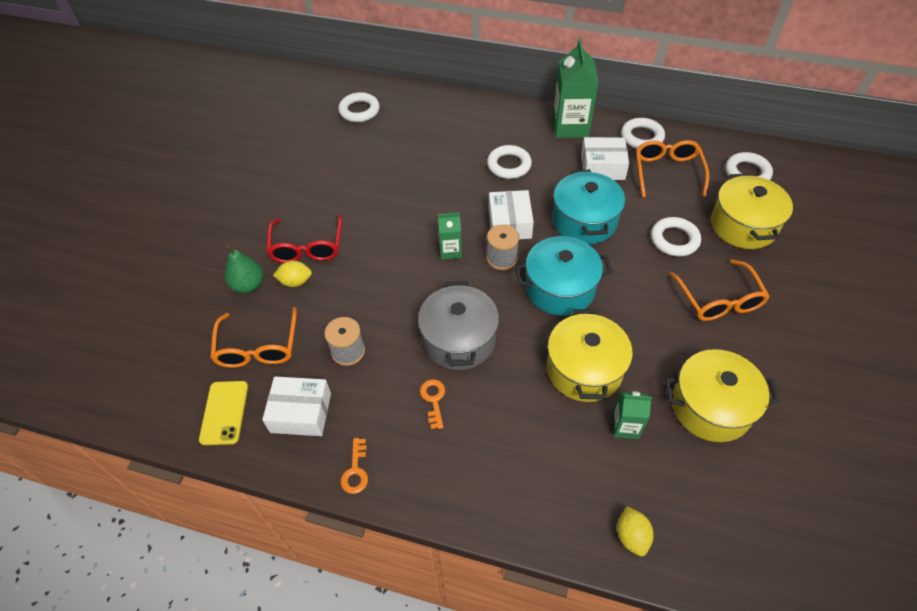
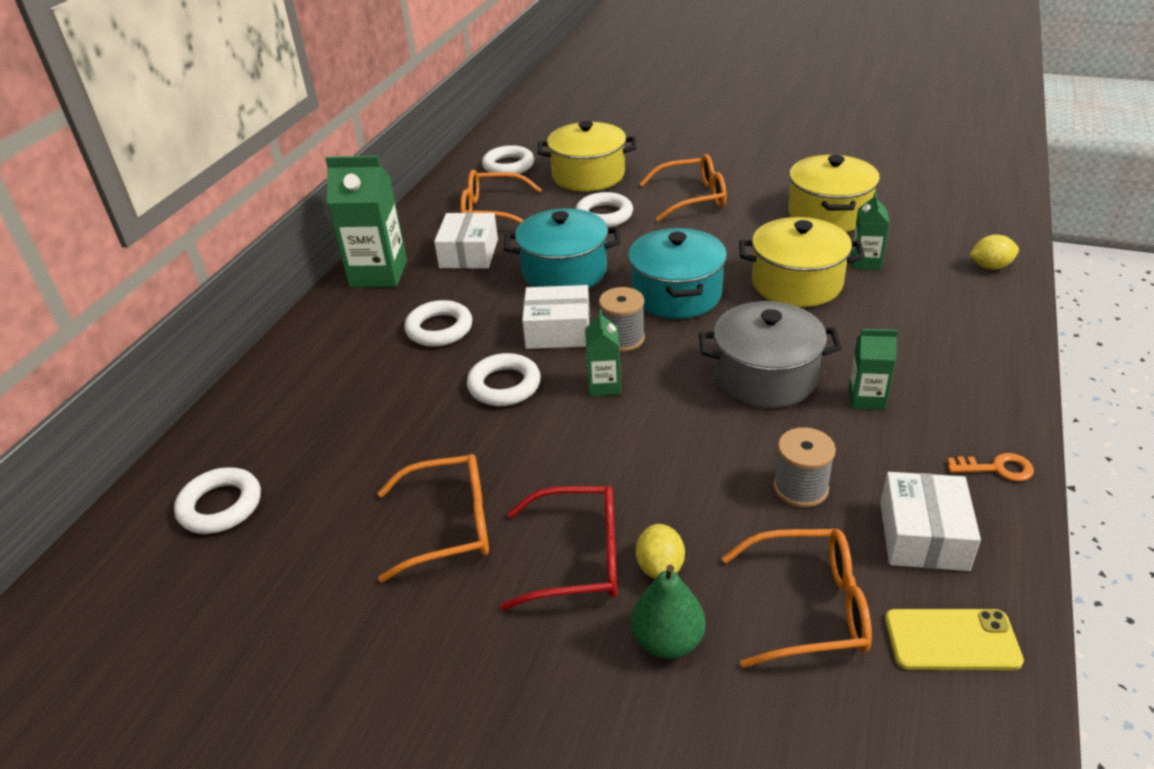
camera: 85 degrees left, 15 degrees down
(336, 194) = (449, 525): none -> orange glasses
(433, 400) = (866, 399): orange key -> green carton
(642, 137) = (423, 223): white ring -> white ring (504, 385)

